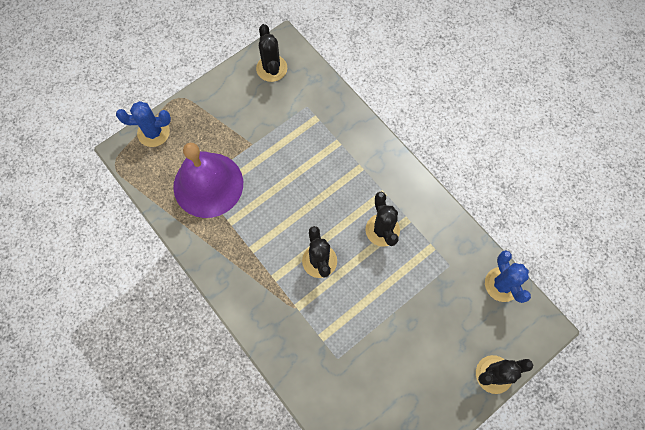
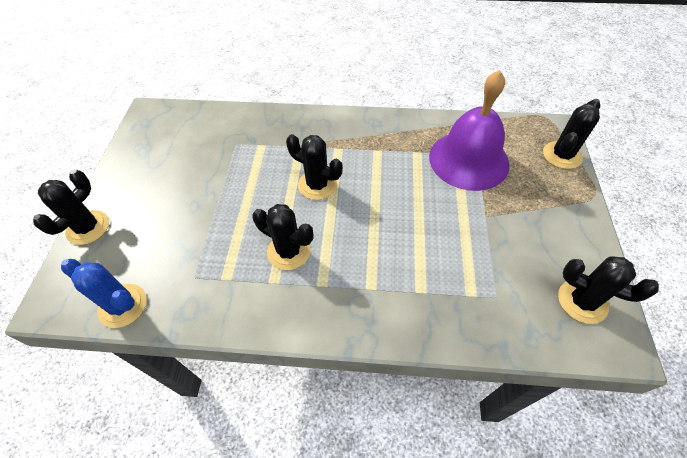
camera: 135 degrees right, 15 degrees down
(153, 132) = (562, 155): blue cactus -> black cactus

